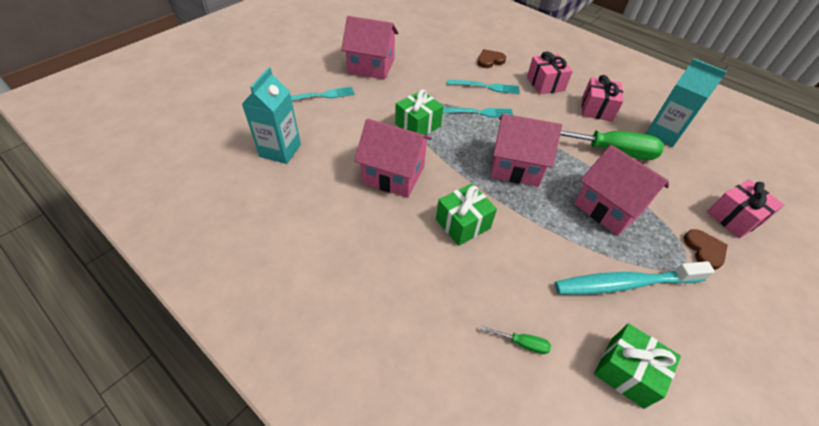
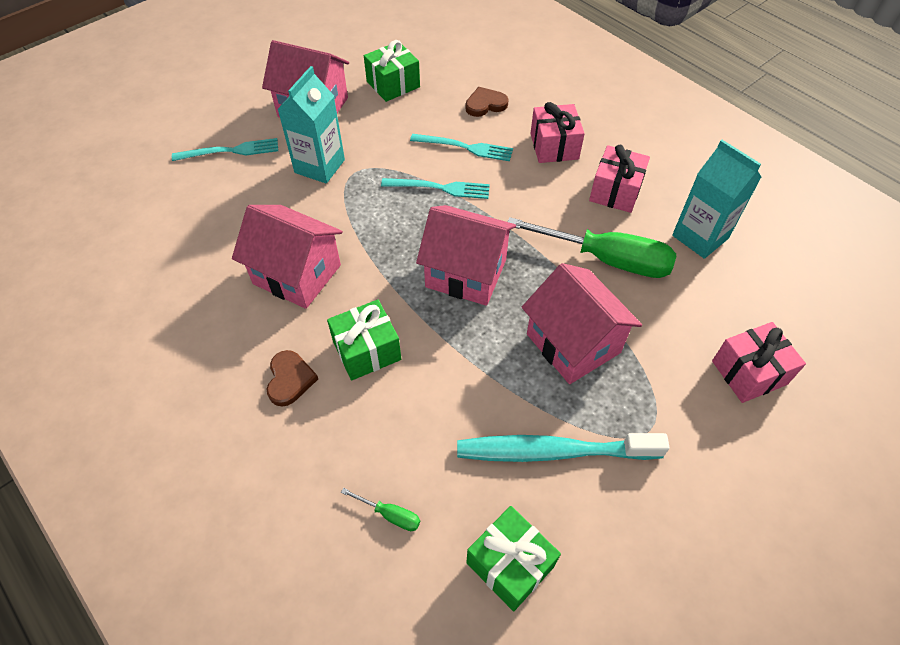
camera: 10 degrees right, 5 degrees up
(280, 150) = (160, 230): turquoise carton -> turquoise carton (319, 166)
(418, 125) = (351, 203): green gift -> green gift (393, 84)
(704, 250) = (684, 415): brown heart -> brown heart (290, 379)

